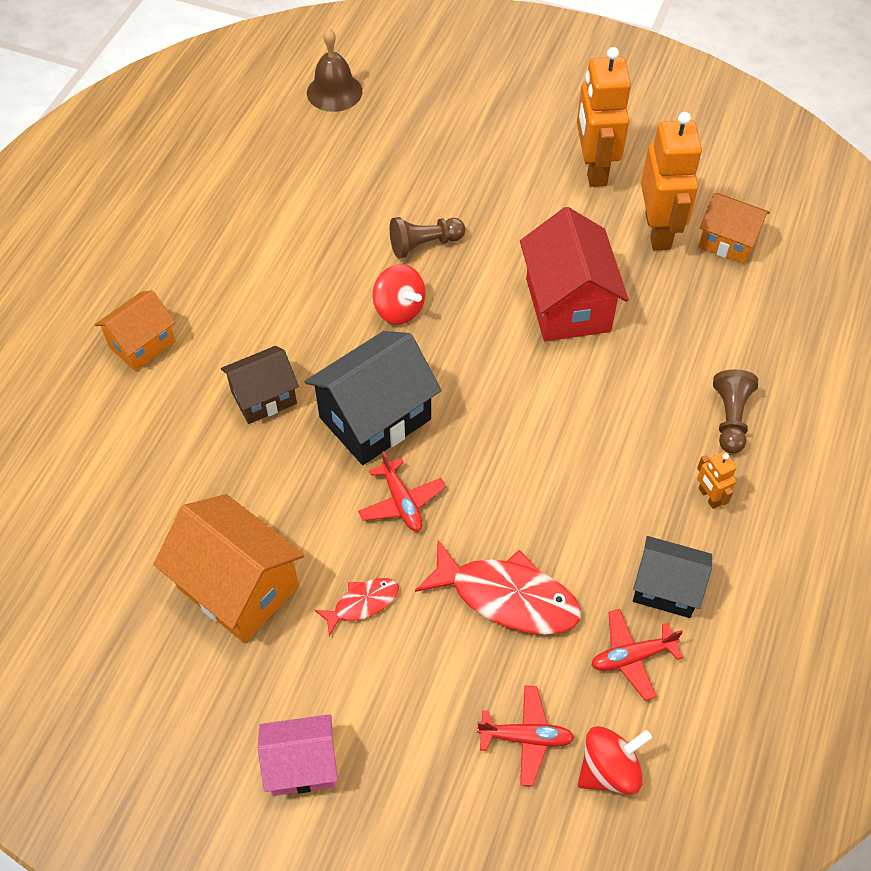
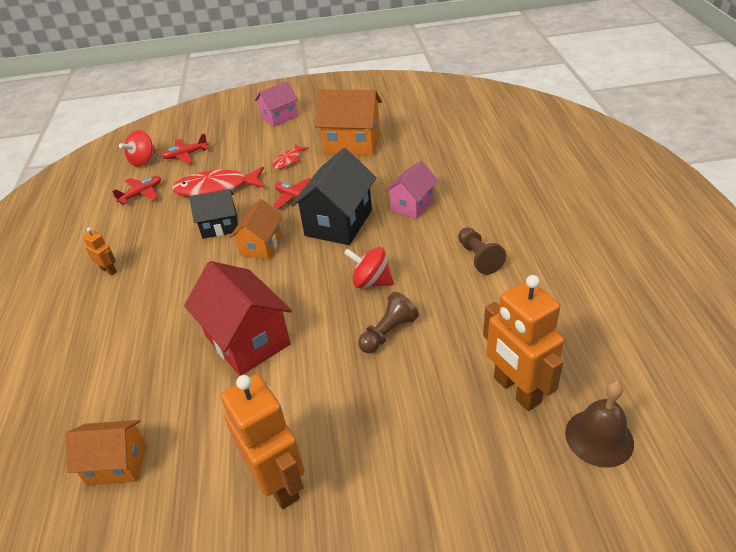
camera: 155 degrees right, 15 degrees down
(142, 344) = (509, 197): orange house -> orange house (261, 245)
(264, 397) = (412, 205): brown house -> pink house
(658, 231) = (189, 442): orange robot -> orange robot (516, 390)
(666, 588) = (128, 223): black house -> black house (220, 226)
(730, 418) = (99, 318): brown pawn -> brown pawn (478, 258)

